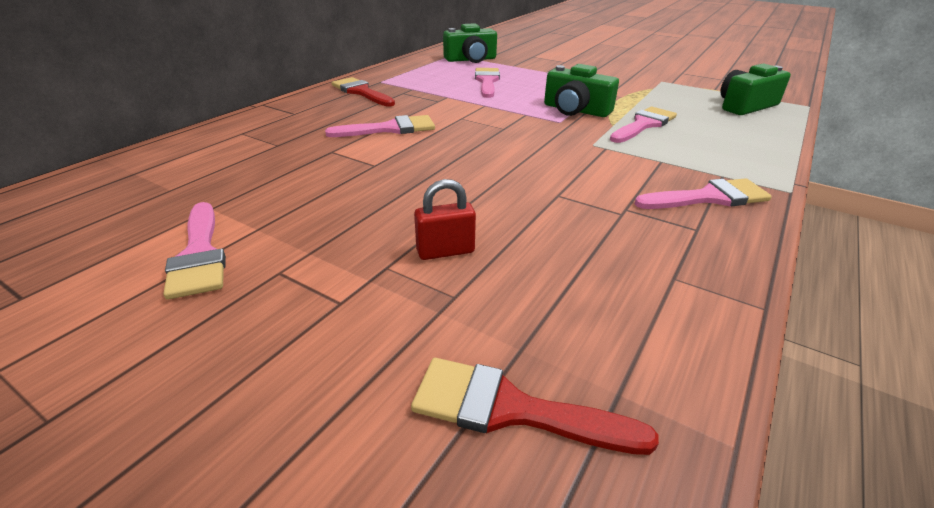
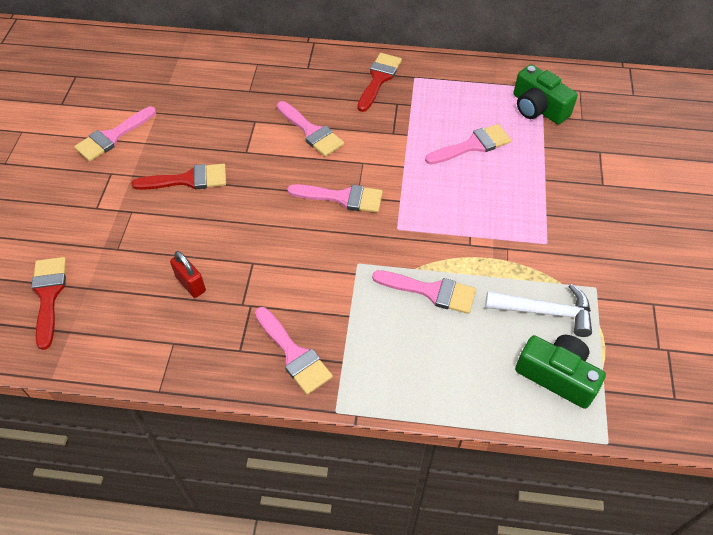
camera: 65 degrees right, 20 degrees up
(375, 209) = (188, 180): none -> red brush
(445, 251) = (156, 230): red padlock -> red padlock (191, 284)
(499, 134) = (342, 197): none -> pink brush
(575, 110) = (436, 233): green camera -> none
(680, 97) = (545, 311): none -> white hammer

